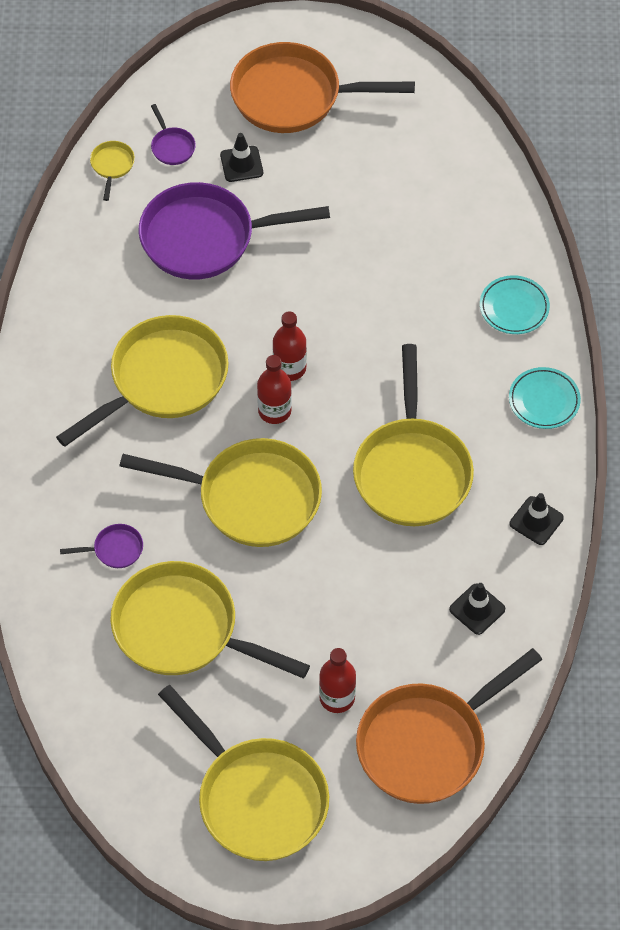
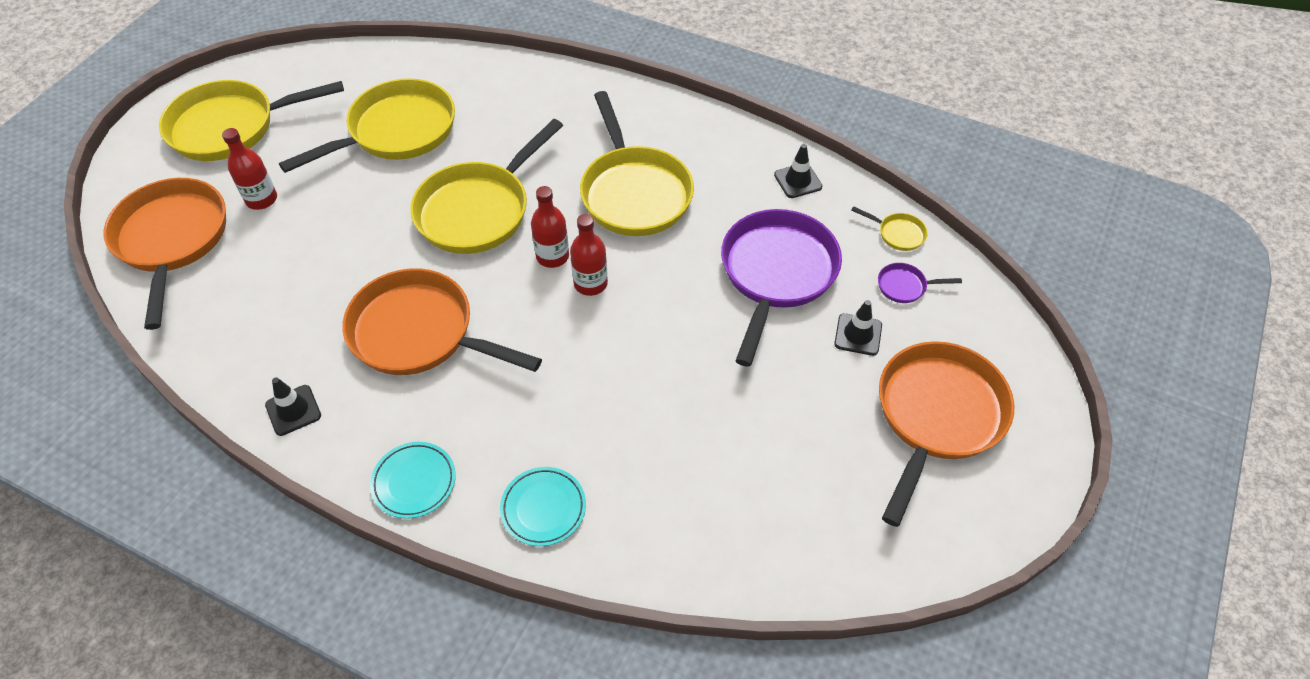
camera: 115 degrees right, 5 degrees down
(115, 549) = (495, 115): purple pan -> none
(412, 471) = (419, 333): yellow pan -> orange pan
(477, 609) = (250, 323): black traffic cone -> black traffic cone (798, 181)

